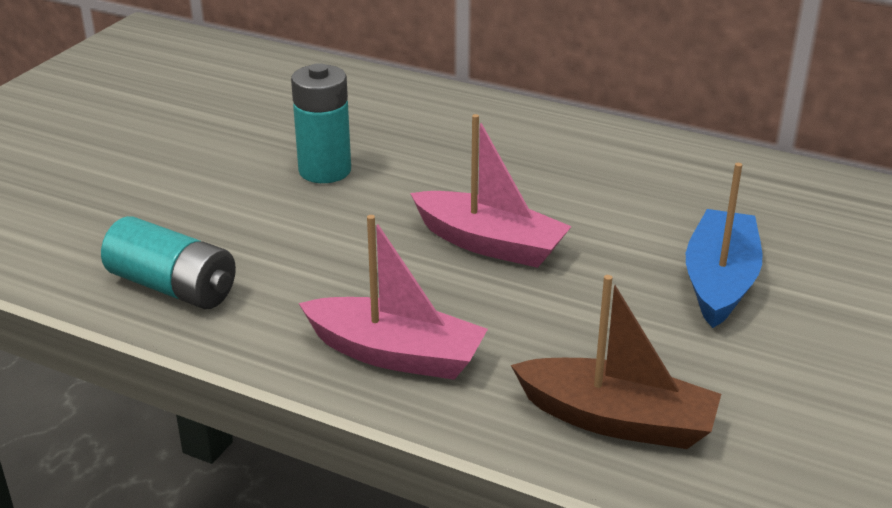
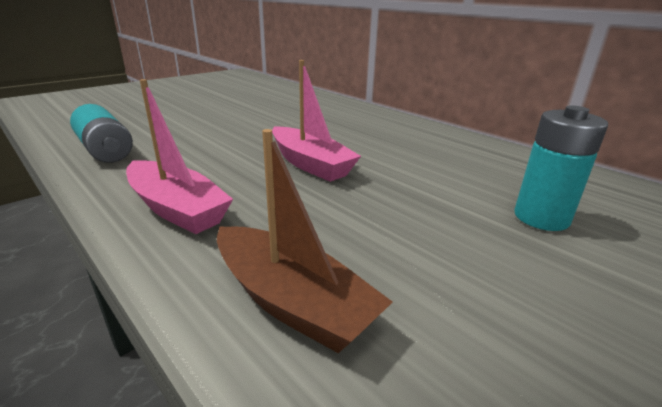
camera: 20 degrees right, 5 degrees down
(325, 171) = (254, 120): turquoise battery -> turquoise battery (541, 217)
(719, 281) = (465, 216): blue boat -> none

